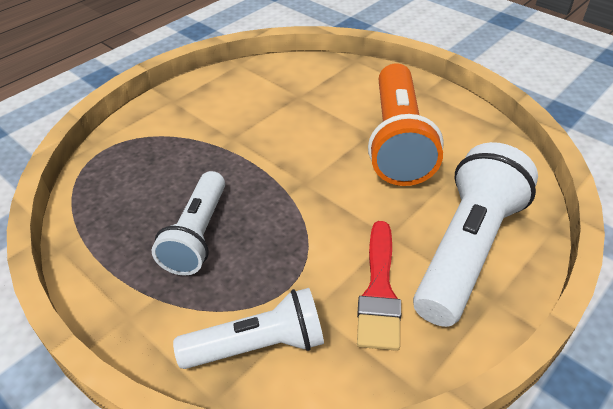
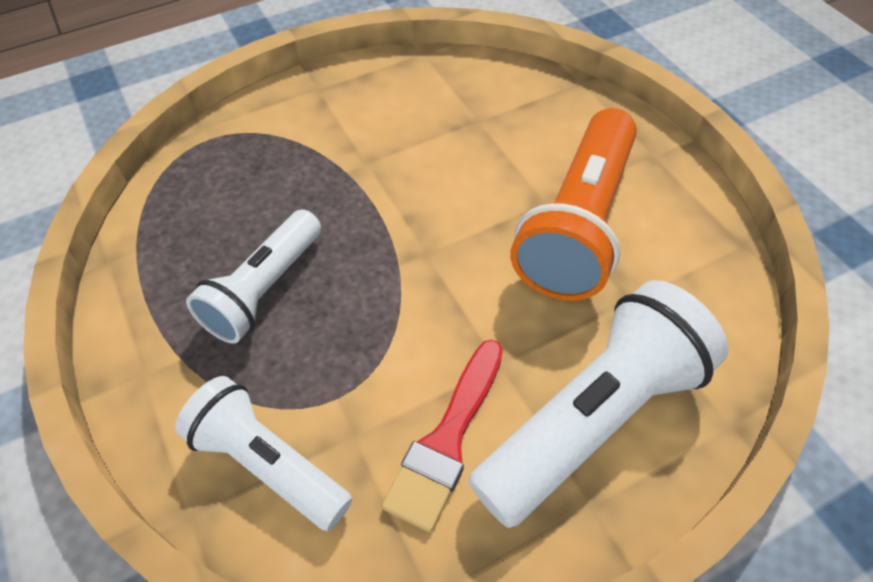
camera: 20 degrees right, 10 degrees up
(258, 345) = (268, 463): white flashlight -> white flashlight turned 150 degrees counterclockwise

